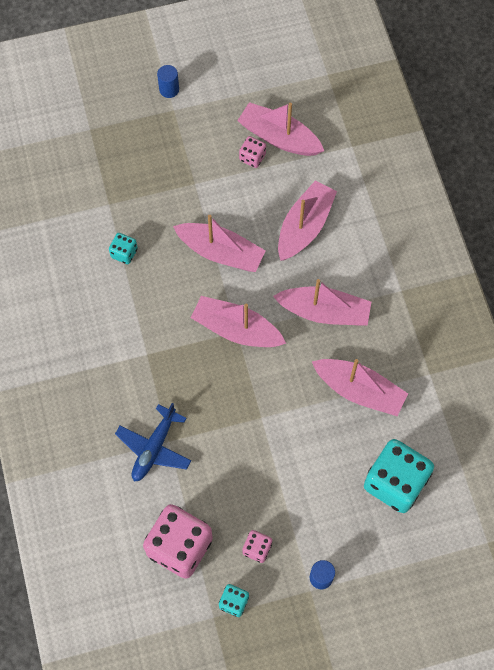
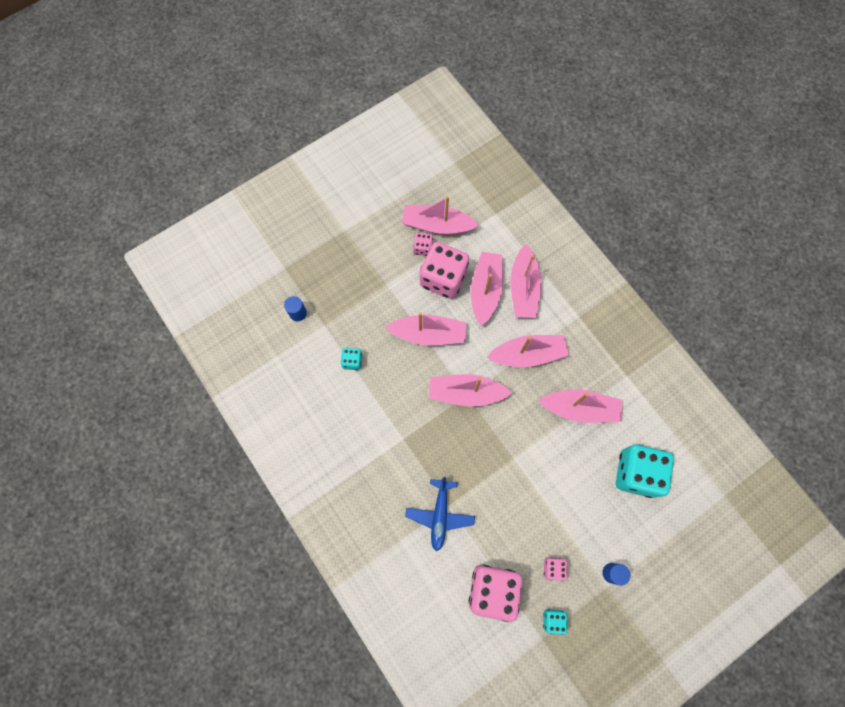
camera: 20 degrees left, 5 degrees up
(169, 89) = (335, 214): blue cylinder -> blue cylinder (298, 313)
(262, 198) = (443, 278): none -> pink dice
(349, 238) = (523, 288): none -> pink boat

